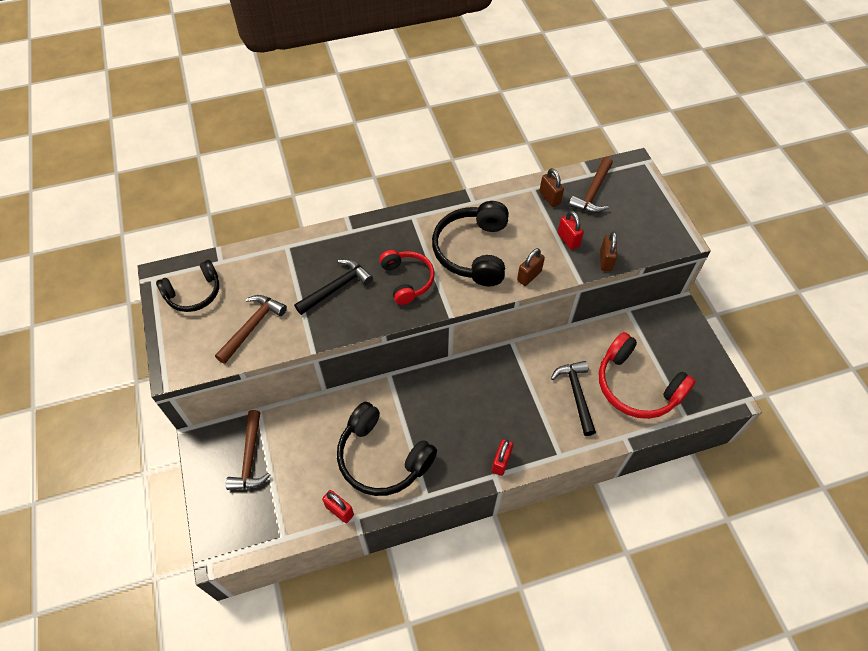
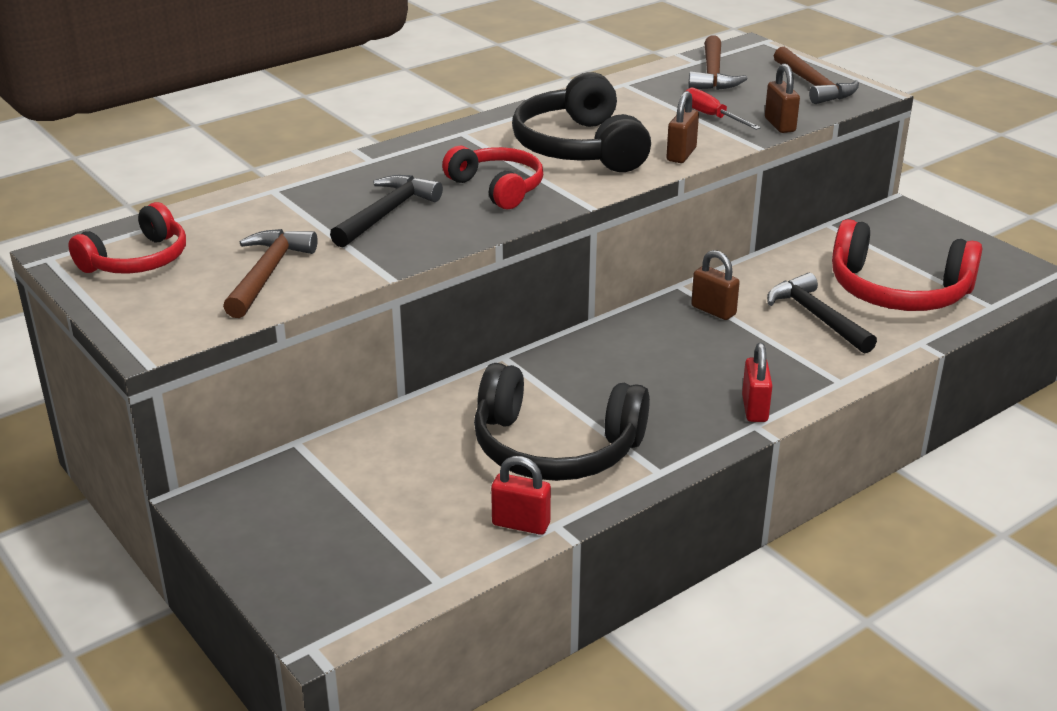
camera: 20 degrees left, 25 degrees down
(194, 293) = (138, 260): black headphones -> red headphones
(250, 458) = (315, 501): brown hammer -> brown hammer (813, 85)
(549, 198) = (655, 87): brown padlock -> brown padlock (713, 310)
(568, 240) = (711, 116): red padlock -> red screwdriver

